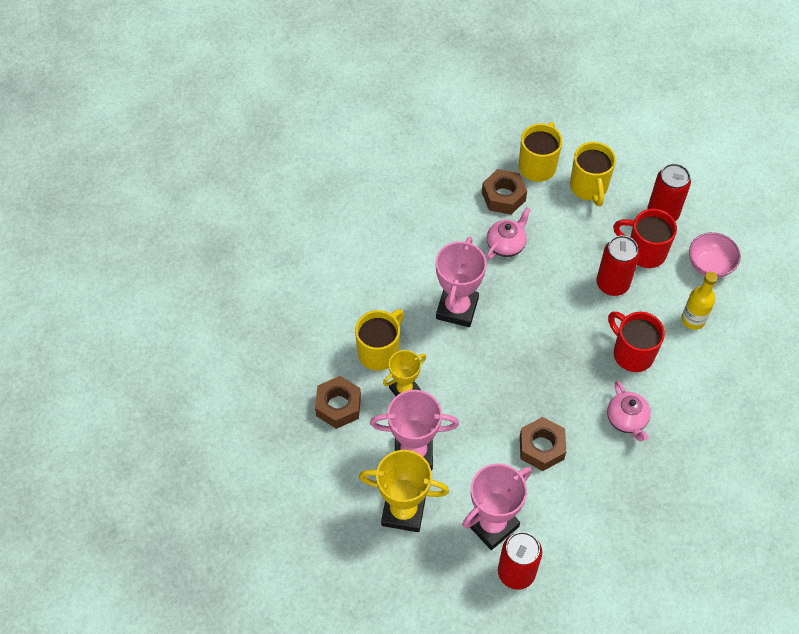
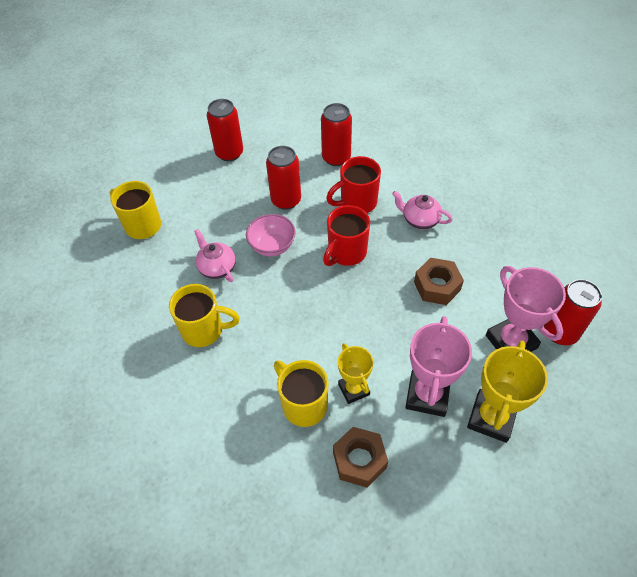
camera: 75 degrees left, 5 degrees down
(457, 308) = (273, 323): pink trophy -> none
(503, 196) = (163, 258): brown nut -> none
(589, 188) = (182, 194): yellow mug -> yellow mug (204, 330)
(627, 420) = (419, 220): pink teapot -> pink teapot turned 150 degrees counterclockwise
(644, 251) = (262, 173): red mug -> red mug (346, 253)
(693, 320) = (336, 158): yellow bottle -> red can
(710, 265) = (289, 137): pink bowl -> pink bowl (272, 246)

